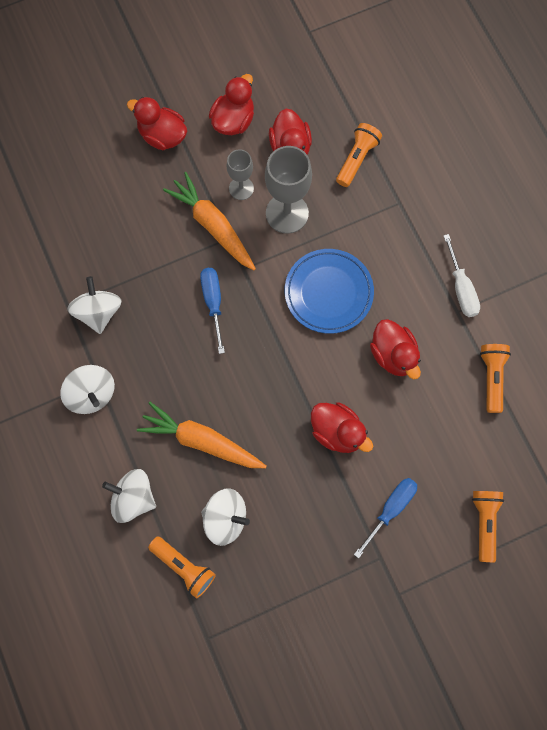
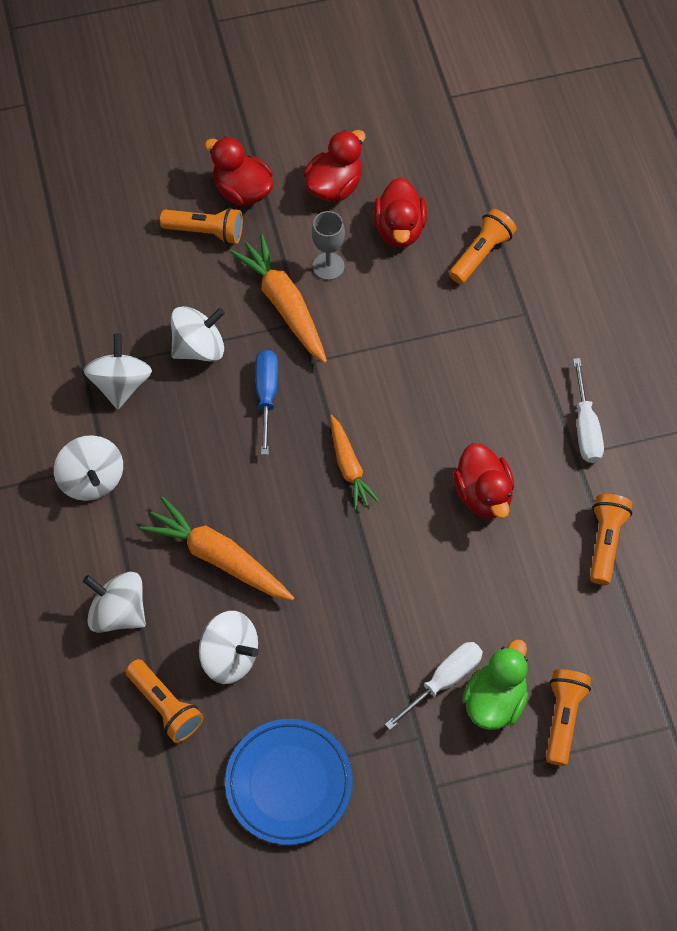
camera: 10 degrees right, 10 degrees down
(140, 175) = (206, 231): none -> orange flashlight
(153, 272) = (199, 347): none -> white spinning top
(287, 213) = (380, 304): grey goblet -> none
(287, 350) = (349, 467): none -> orange carrot
(328, 293) = (414, 406): blue plate -> blue plate (289, 783)
(337, 432) = (393, 575): red duck -> none
(390, 510) = (443, 681): blue screwdriver -> white screwdriver
(431, 518) = (495, 700): none -> green duck

